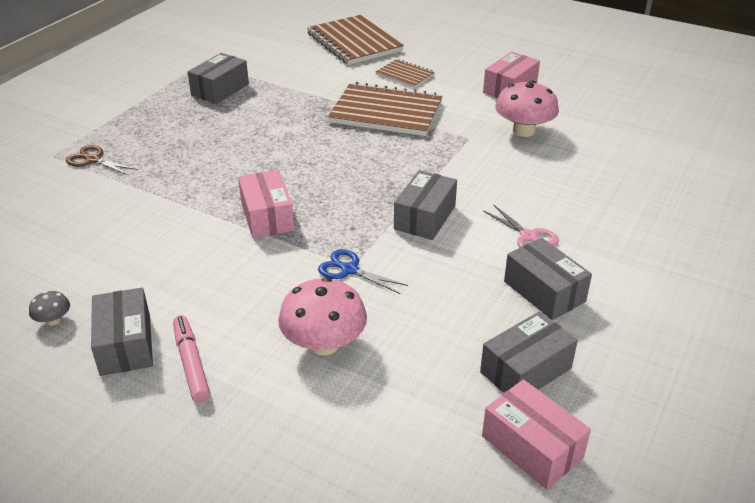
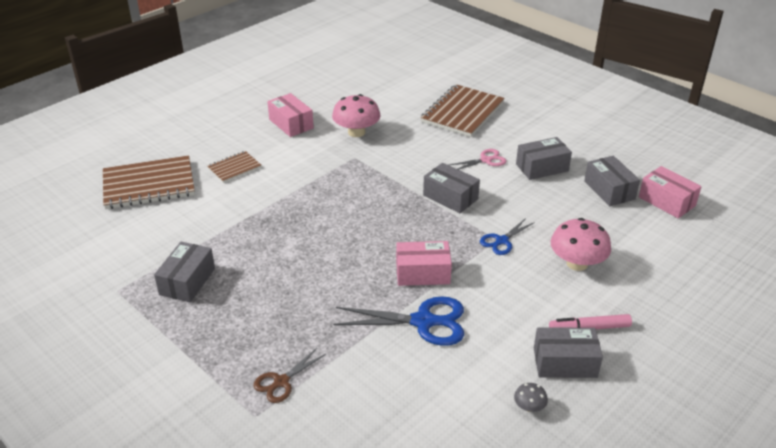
camera: 75 degrees left, 0 degrees up
(185, 228) = (423, 322): none -> blue scissors
(220, 89) = (187, 281): grey box -> grey box turned 60 degrees clockwise
(386, 112) = (293, 188): brown notebook -> brown notebook (462, 112)
(532, 447) = (666, 201): pink box -> pink box turned 75 degrees clockwise

